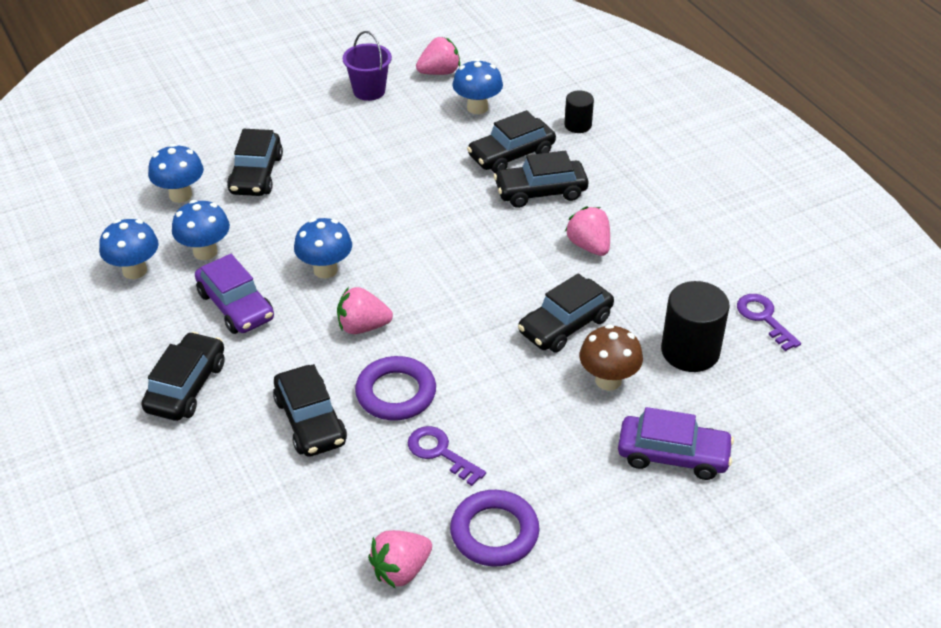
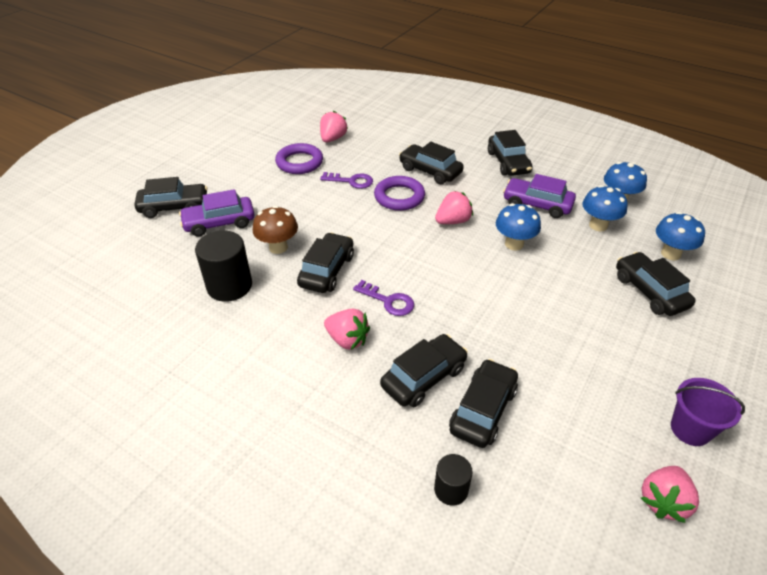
camera: 150 degrees right, 0 degrees up
(477, 108) = (570, 461): blue mushroom -> none
(734, 518) = (174, 207): none -> black car
(764, 318) = (178, 333): purple key -> purple key (388, 301)

